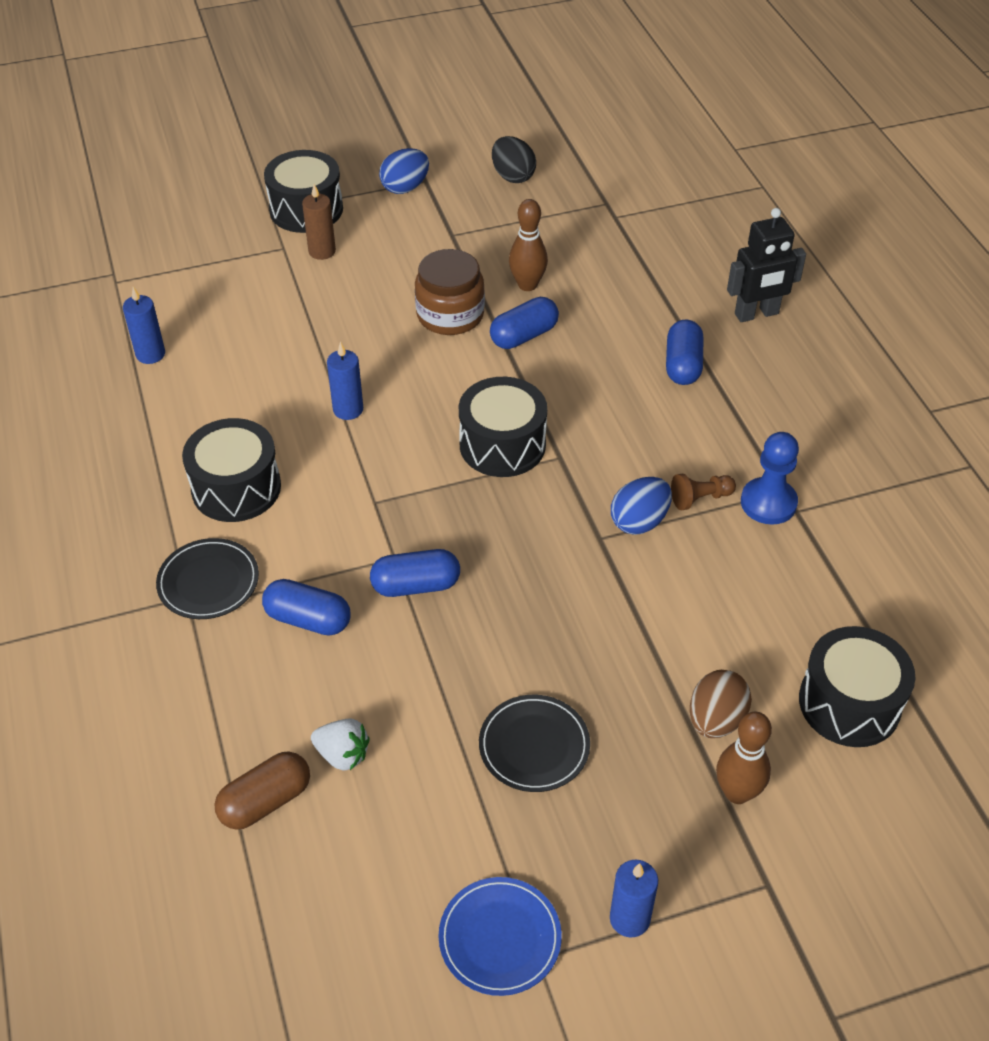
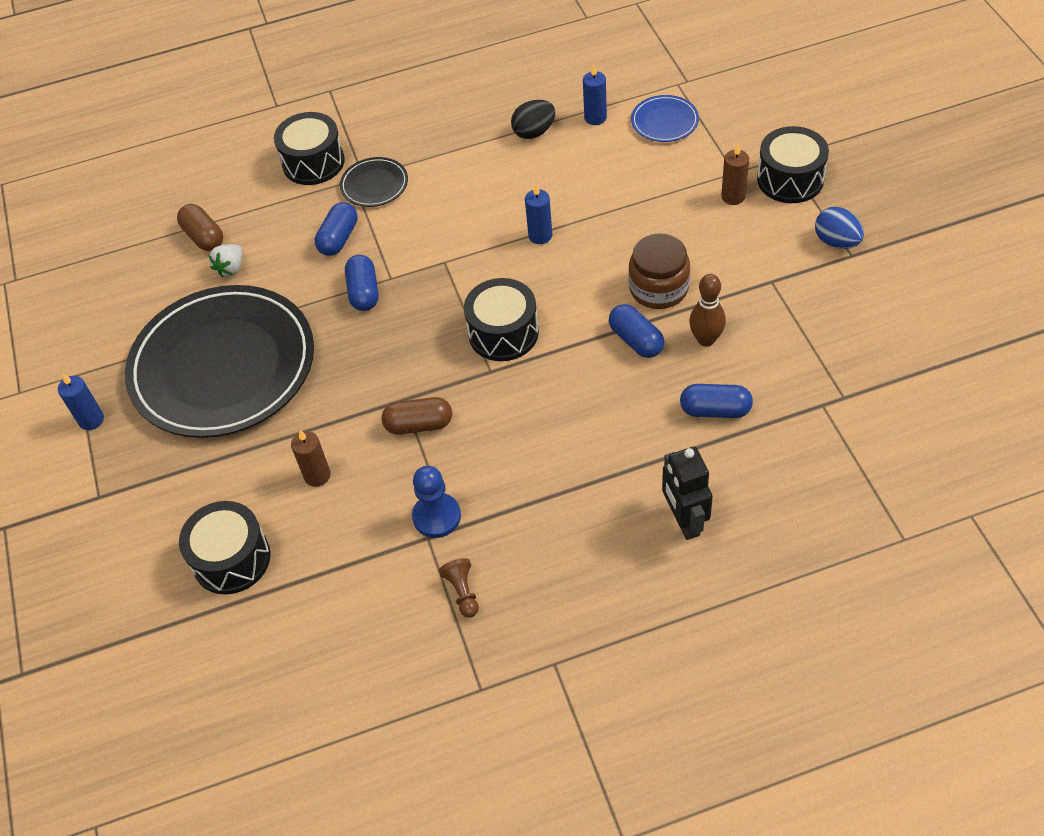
camera: 95 degrees right, 5 degrees up
(236, 488) = (459, 185): black drum -> black drum (313, 162)
(500, 938) = (93, 355): blue plate -> blue plate (664, 121)
(513, 176) = (873, 320): black egg -> black egg (534, 132)
(534, 746) = (223, 366): black plate -> black plate, size x2.49
(639, 521) = (419, 425): blue egg -> brown capsule
(682, 365) = (606, 458): blue capsule -> blue capsule (715, 410)
(700, 498) = (443, 467): brown pawn -> brown pawn (462, 592)
(715, 720) = (229, 471): brown egg -> none
(718, 620) = (317, 475): none -> brown candle
(737, 792) = (168, 482): brown bowling pin -> none

